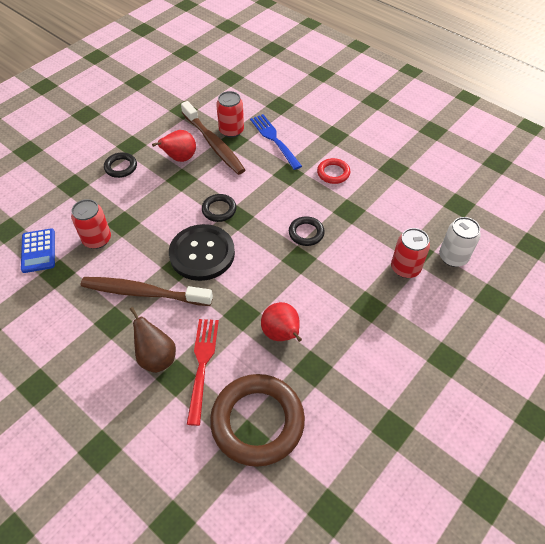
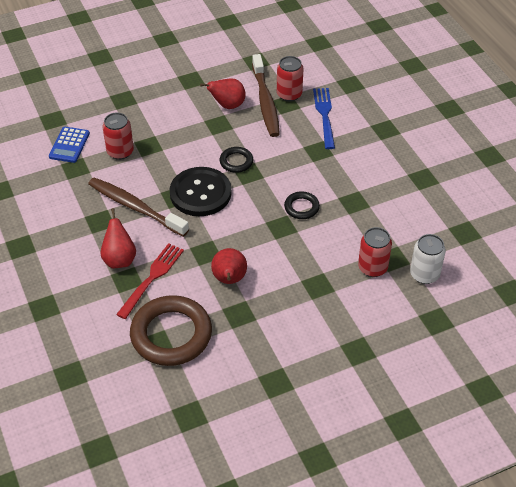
camera: 25 degrees right, 5 degrees down
(121, 167) = (171, 97): black ring -> none
(156, 357) = (119, 259): brown pear -> red pear
(333, 173) = (361, 164): red ring -> none

